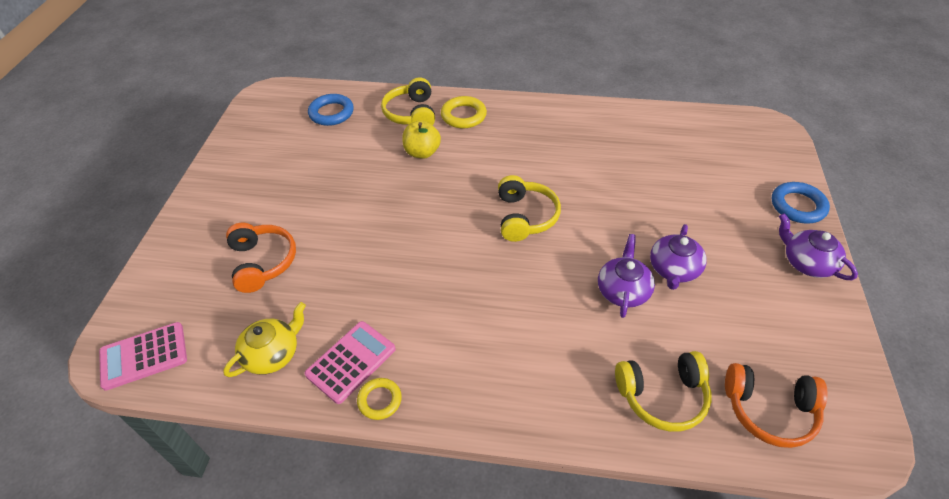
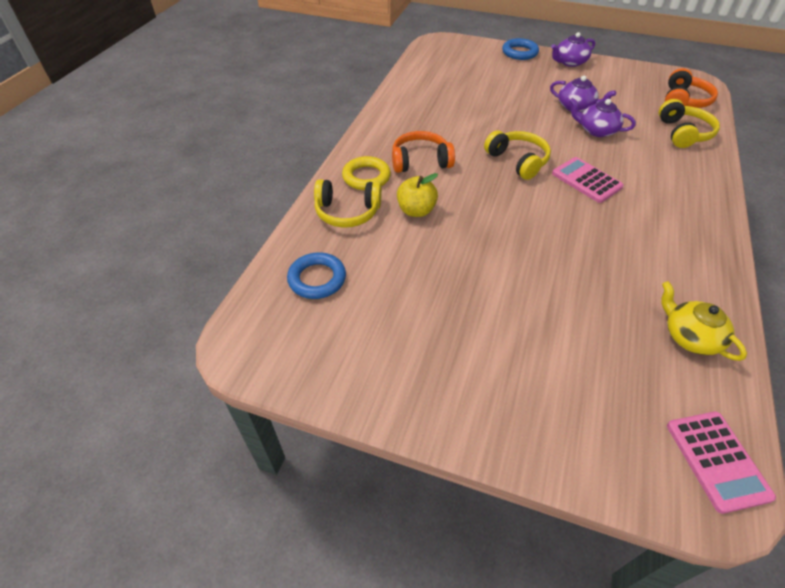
camera: 80 degrees left, 0 degrees up
(262, 262) = (570, 347): orange headphones -> orange headphones (420, 161)
(351, 362) = (687, 279): pink calculator -> pink calculator (586, 180)
(379, 400) = (721, 264): yellow ring -> none
(525, 217) = (517, 161): yellow headphones -> yellow headphones turned 45 degrees clockwise

